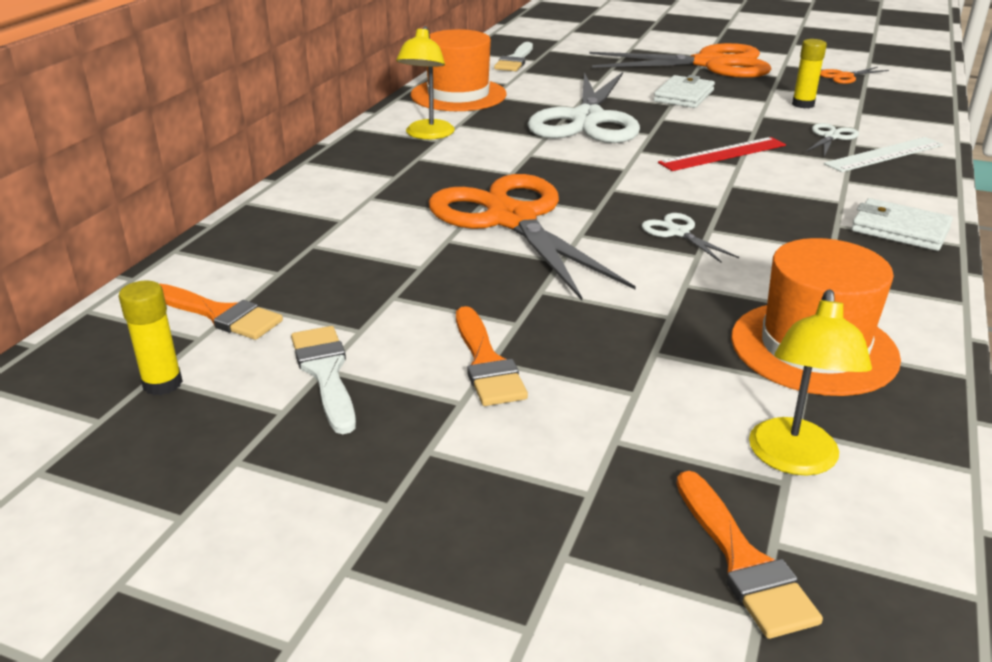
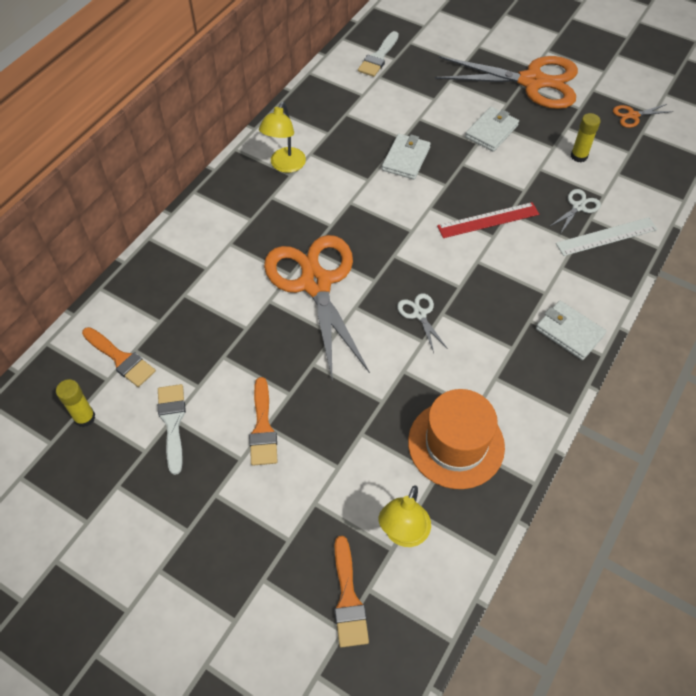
camera: 10 degrees right, 25 degrees up
(458, 95) = (320, 109): orange hat -> none
(587, 120) = (406, 159): white scissors -> white wallet

